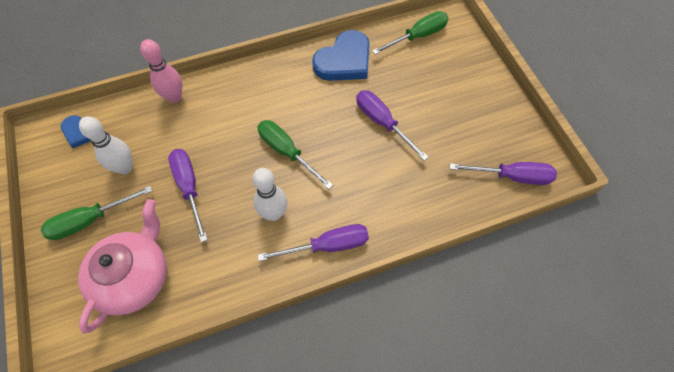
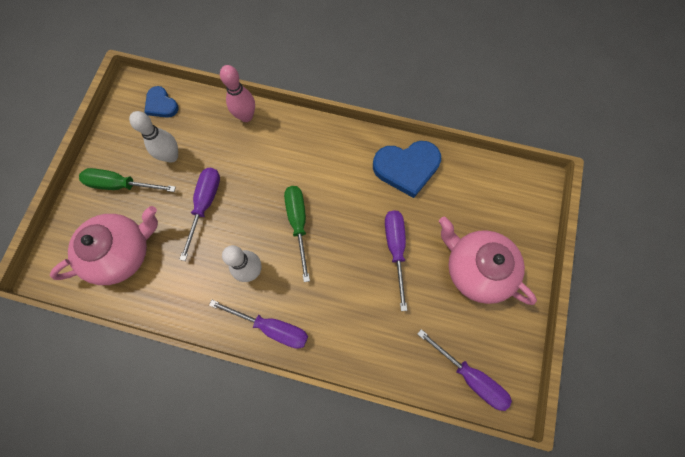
camera: 35 degrees right, 10 degrees up
(417, 36) = (491, 184): green screwdriver -> none
(454, 99) = (476, 269): none -> pink teapot

